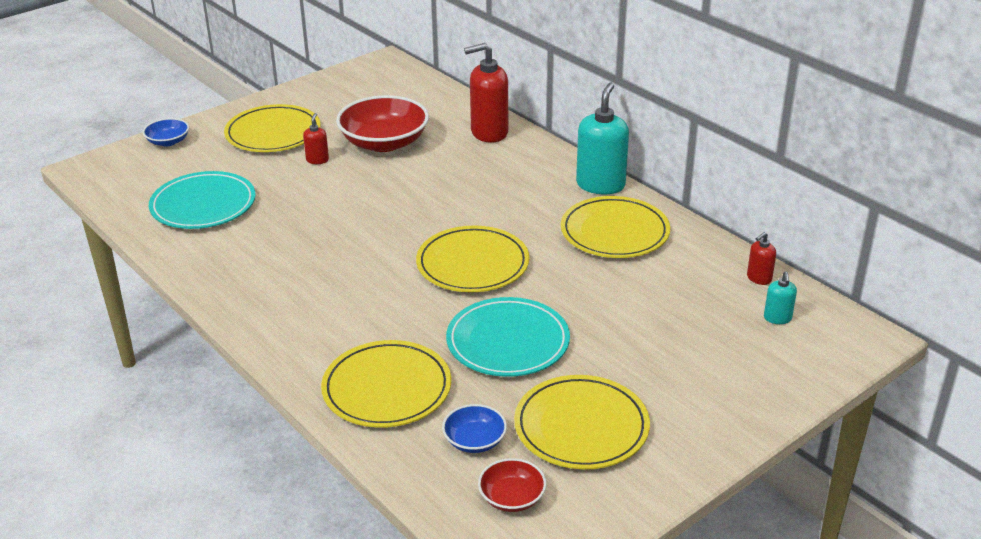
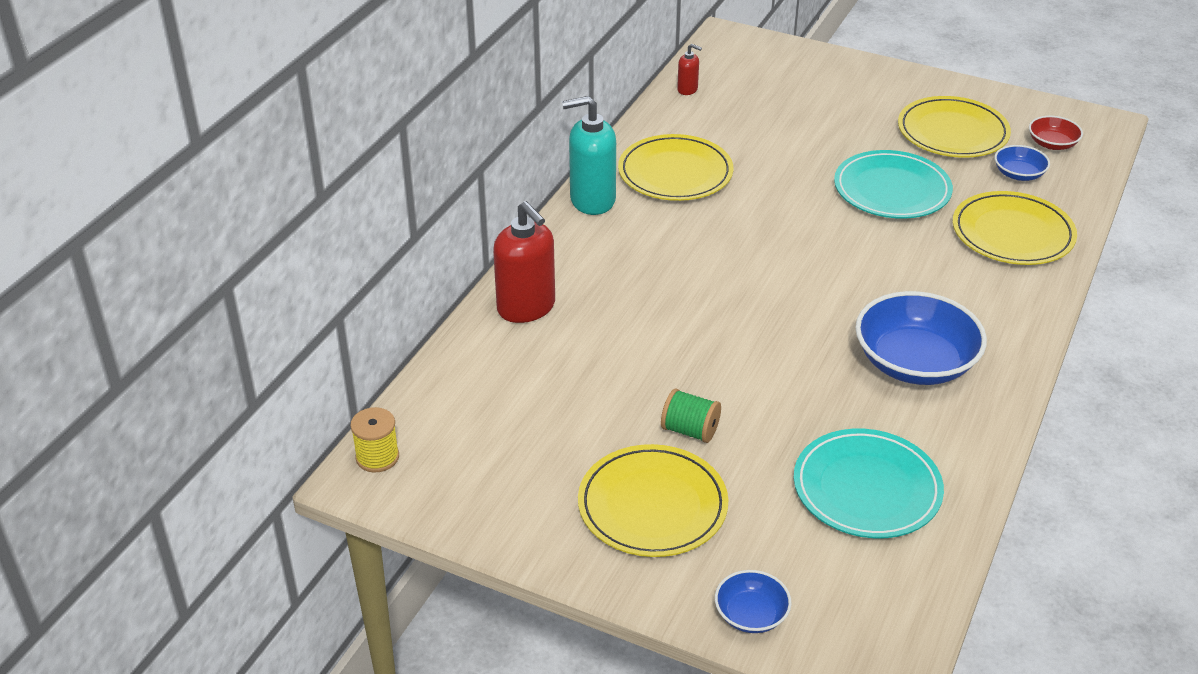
camera: 115 degrees left, 5 degrees up
(286, 266) = (915, 362): none -> blue bowl
(317, 160) = (690, 430): red soap dispenser -> green spool
(384, 142) = (607, 387): red bowl -> none
(396, 67) = (377, 457): none -> yellow spool
(472, 264) = (800, 241): yellow plate -> none
(777, 318) = (737, 74): turquoise soap dispenser -> none

